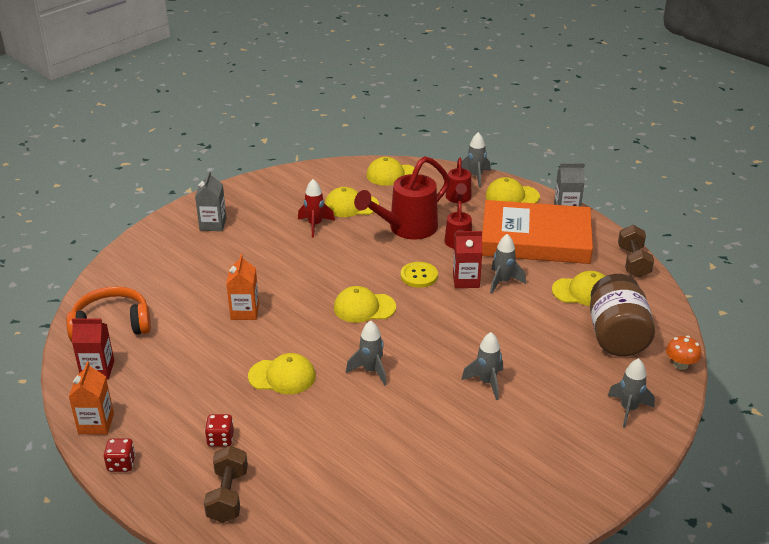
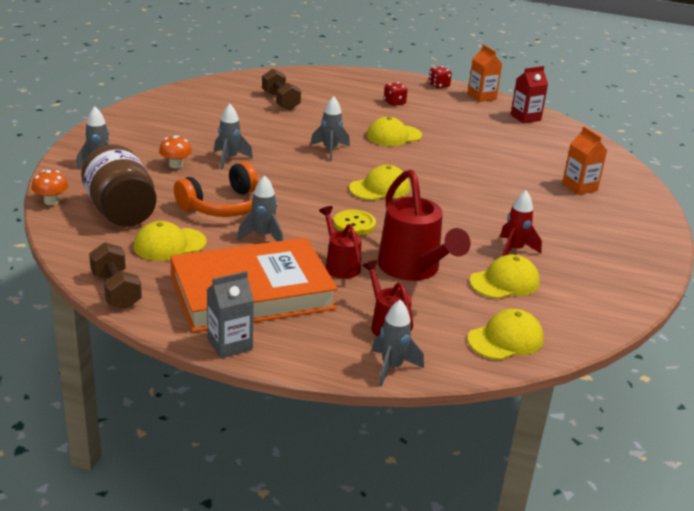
camera: 150 degrees right, 5 degrees down
(111, 325) = (561, 140): orange headphones -> orange headphones (224, 206)
(213, 224) = (613, 227): grey carton -> none
(228, 496) = (359, 84): brown dumbbell -> brown dumbbell (280, 101)
(245, 311) = (476, 166): orange carton -> orange carton (579, 187)
(407, 229) = (413, 269): red watering can -> red watering can turned 135 degrees clockwise
(466, 280) = (303, 230): red carton -> none
(512, 196) = (318, 348): yellow cap -> none
(547, 387) = (176, 165): none -> orange mushroom

